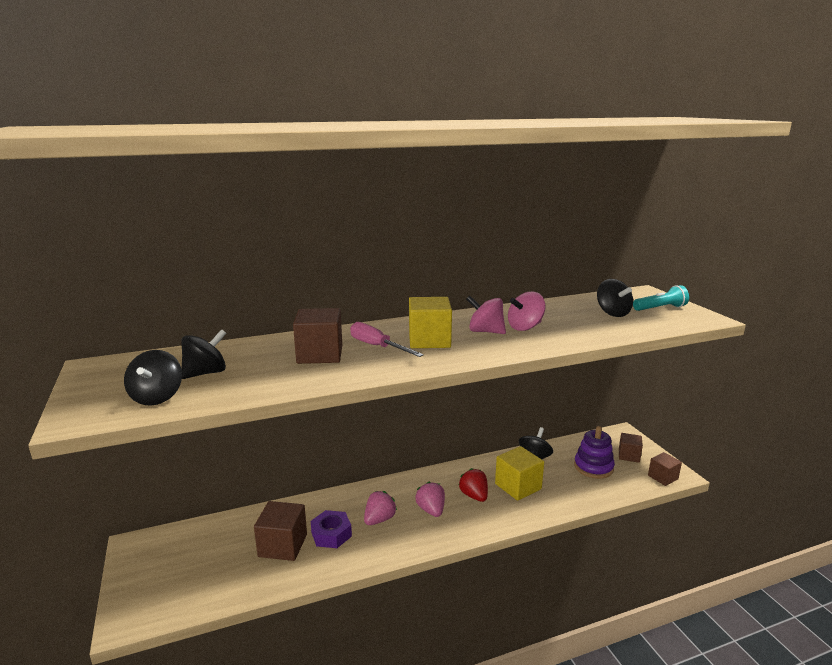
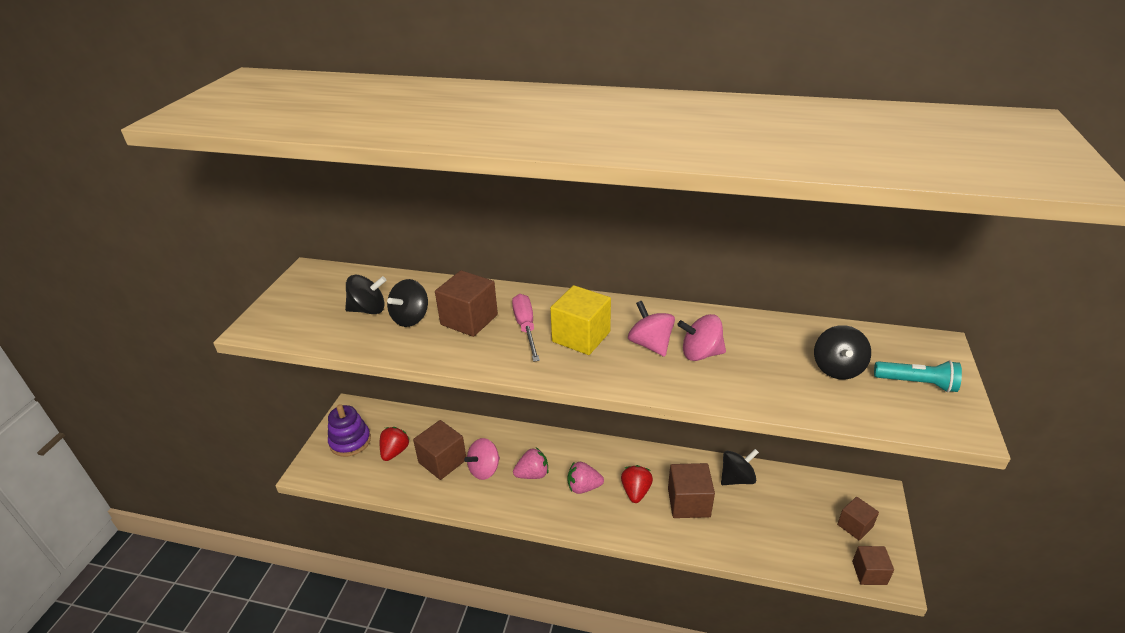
camera: 35 degrees right, 15 degrees up
(157, 397) = (315, 325): black spinning top -> black spinning top (411, 318)
(223, 559) = (395, 452): none -> red strawberry
(331, 534) = (484, 469): purple nut -> pink spinning top
(431, 510) = (583, 487): pink strawberry -> pink strawberry turned 105 degrees counterclockwise
(518, 486) = (688, 502): yellow cube -> brown cube
(593, 467) = (795, 520): purple stacking toy -> purple stacking toy (350, 441)

